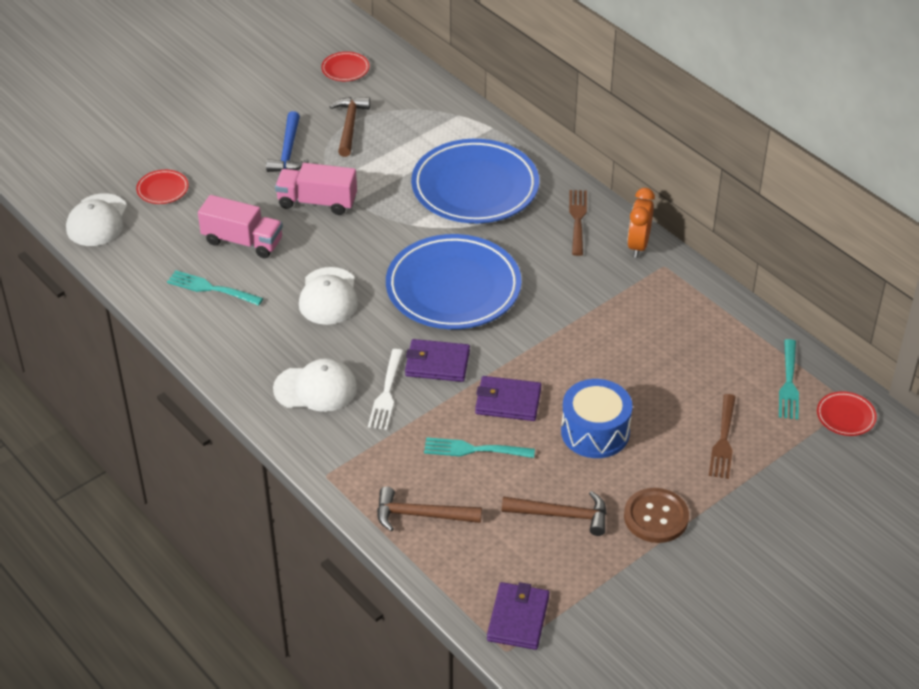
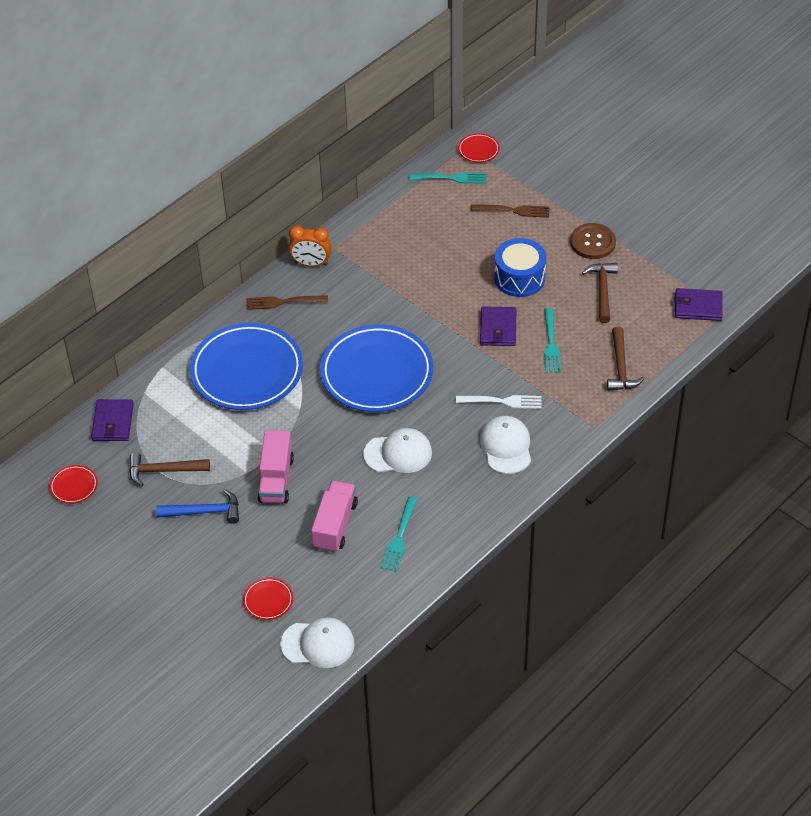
camera: 95 degrees left, 5 degrees up
(437, 363) = (465, 374): purple wallet -> purple wallet (112, 422)

